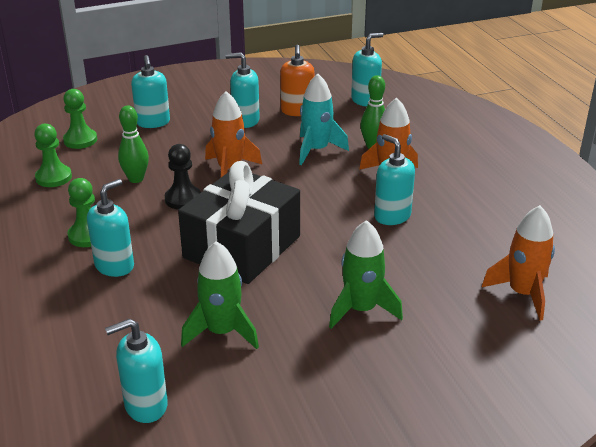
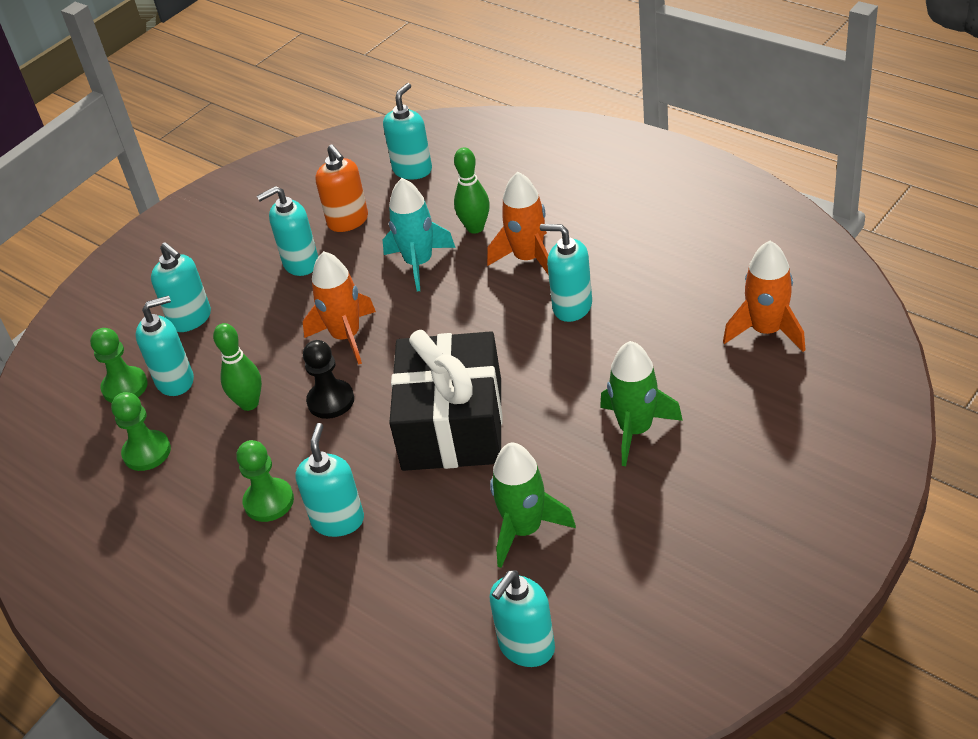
camera: 25 degrees left, 10 degrees up
(110, 149) = (175, 381): none -> turquoise soap dispenser

